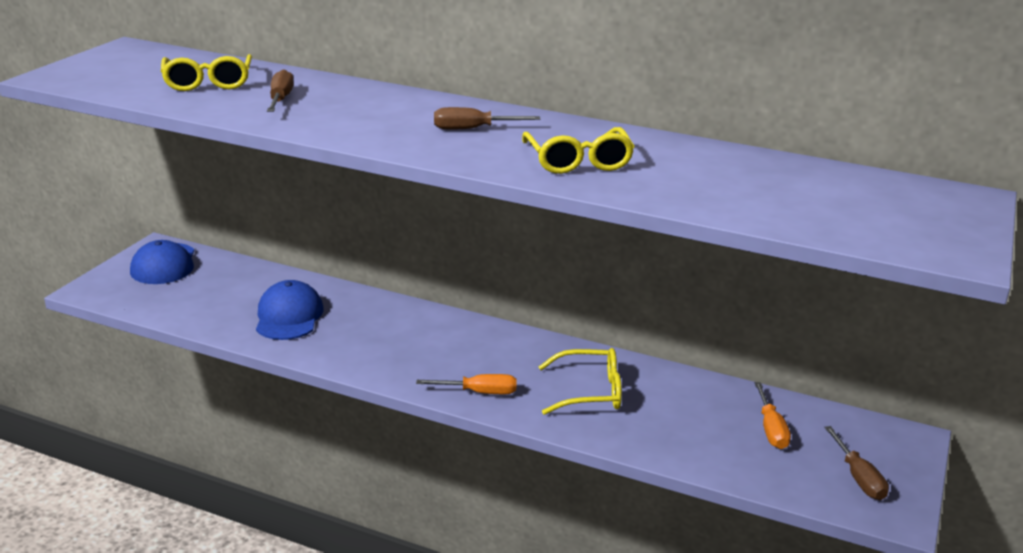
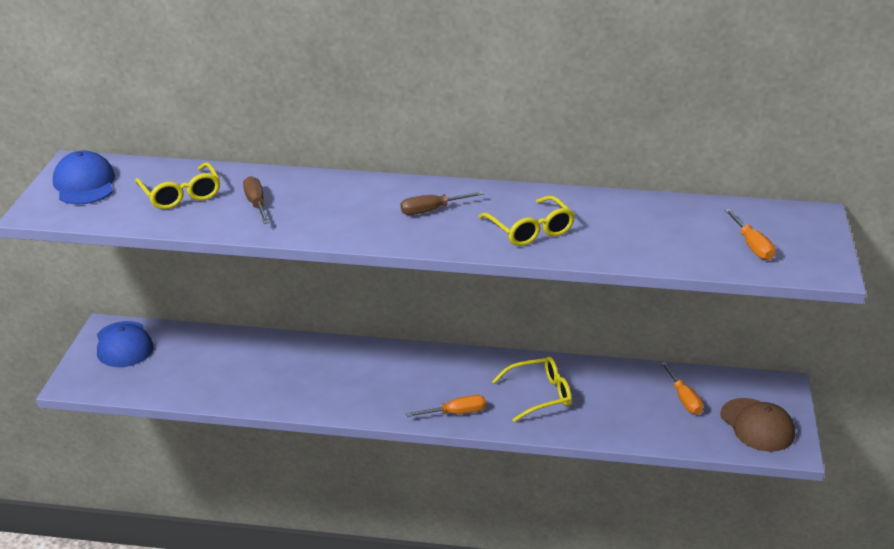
camera: 15 degrees left, 5 degrees up
(289, 316) = (265, 375): blue cap -> blue cap (84, 184)
(858, 477) = (757, 425): brown screwdriver -> brown cap
(863, 215) = (752, 245): none -> orange screwdriver

